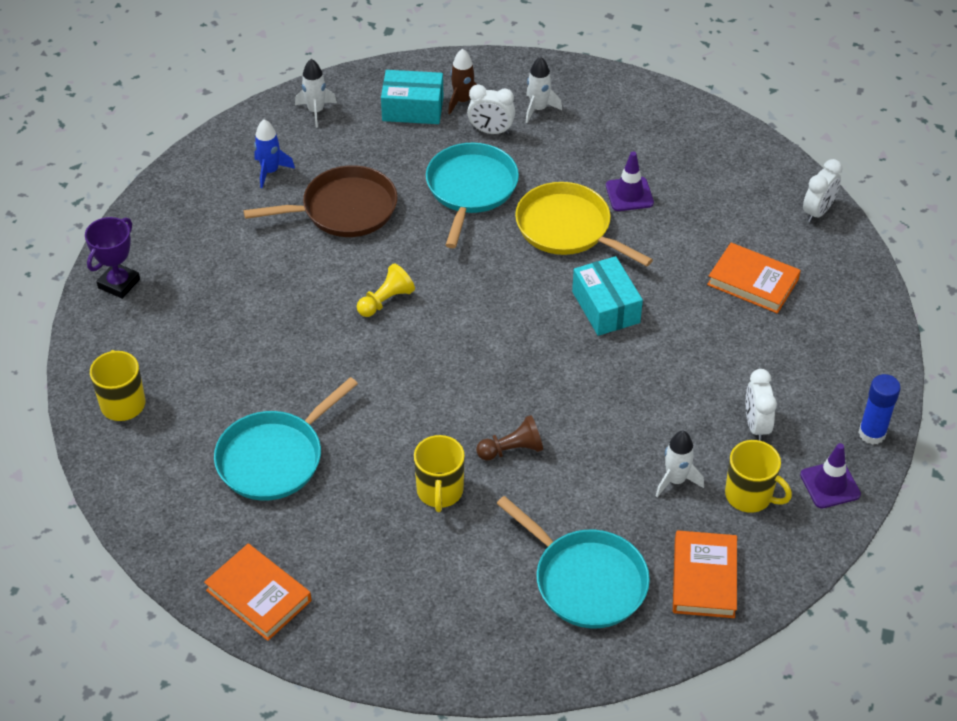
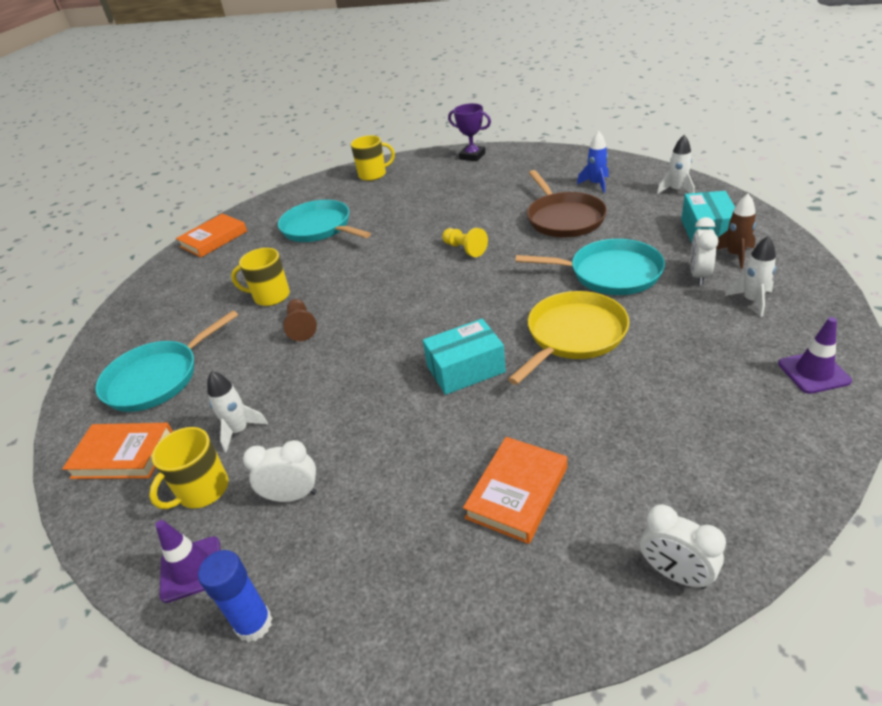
camera: 95 degrees right, 10 degrees down
(629, 194) = (641, 376): purple traffic cone -> purple traffic cone (813, 372)

